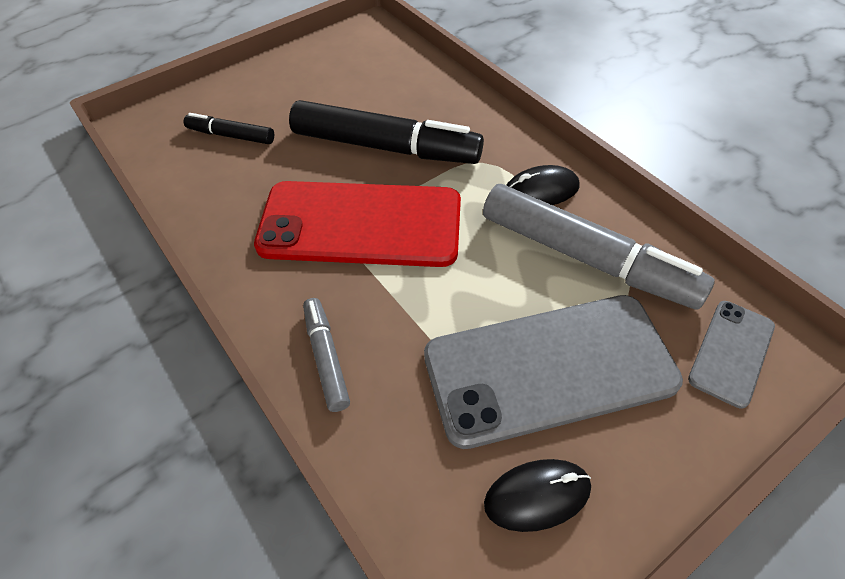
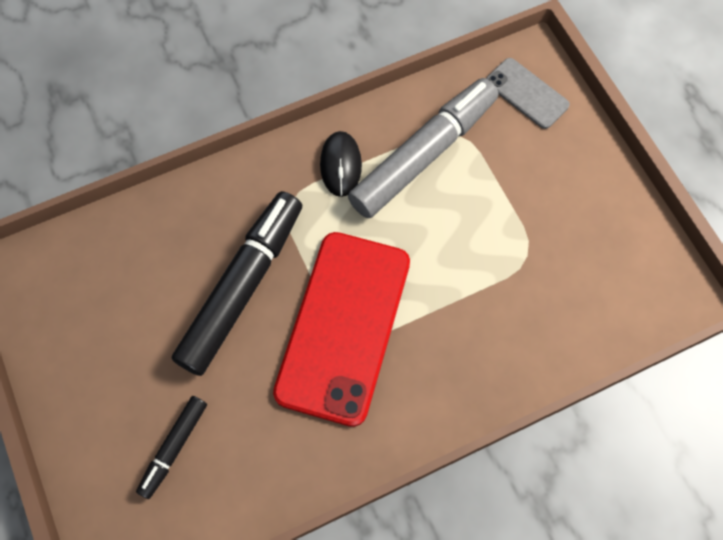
camera: 80 degrees left, 15 degrees up
(326, 357) = (483, 373): grey marker -> none
(537, 496) = (612, 248): black mouse -> none
(549, 369) = (520, 213): grey phone -> none

